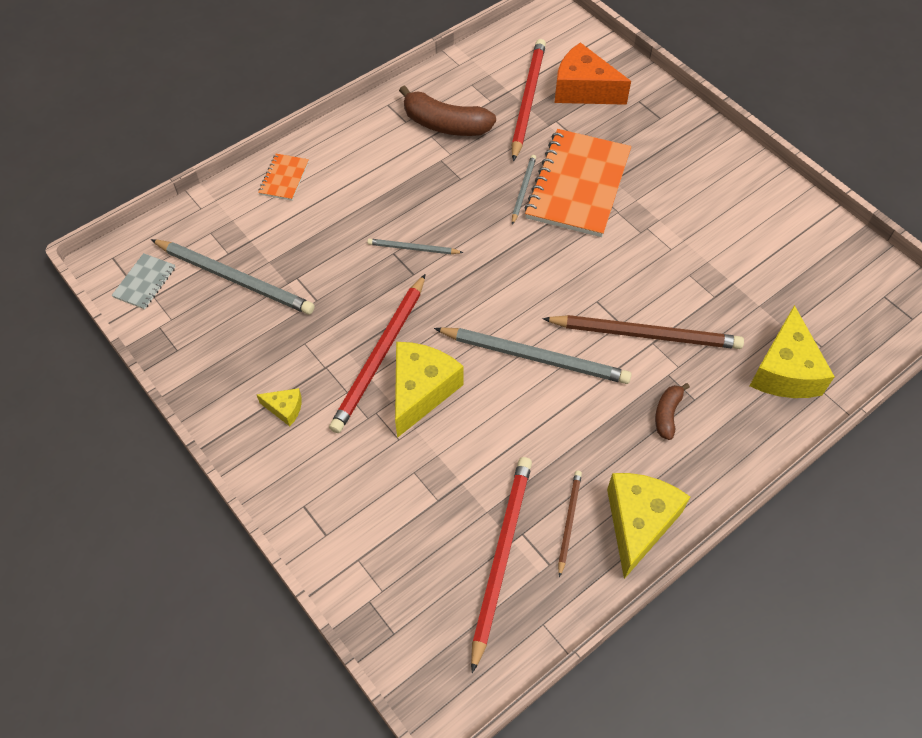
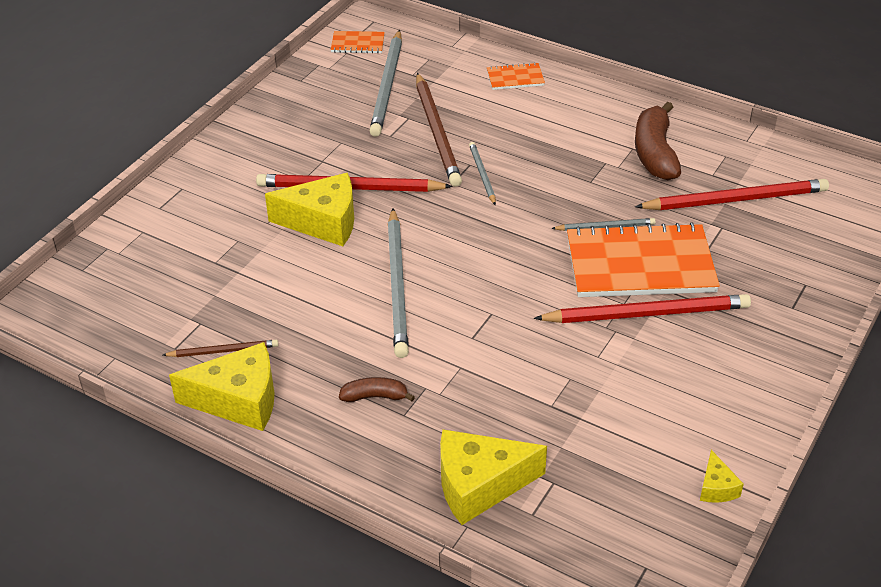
camera: 70 degrees right, 15 degrees down
(145, 282) = (358, 44): grey notebook -> orange notebook
(285, 409) = (269, 151): yellow cheese -> yellow cheese (716, 487)
(501, 557) = (172, 315): red pencil -> red pencil (647, 313)
(583, 90) = (786, 237): orange cheese -> none
(645, 334) = (468, 359): brown pencil -> brown pencil (437, 132)

